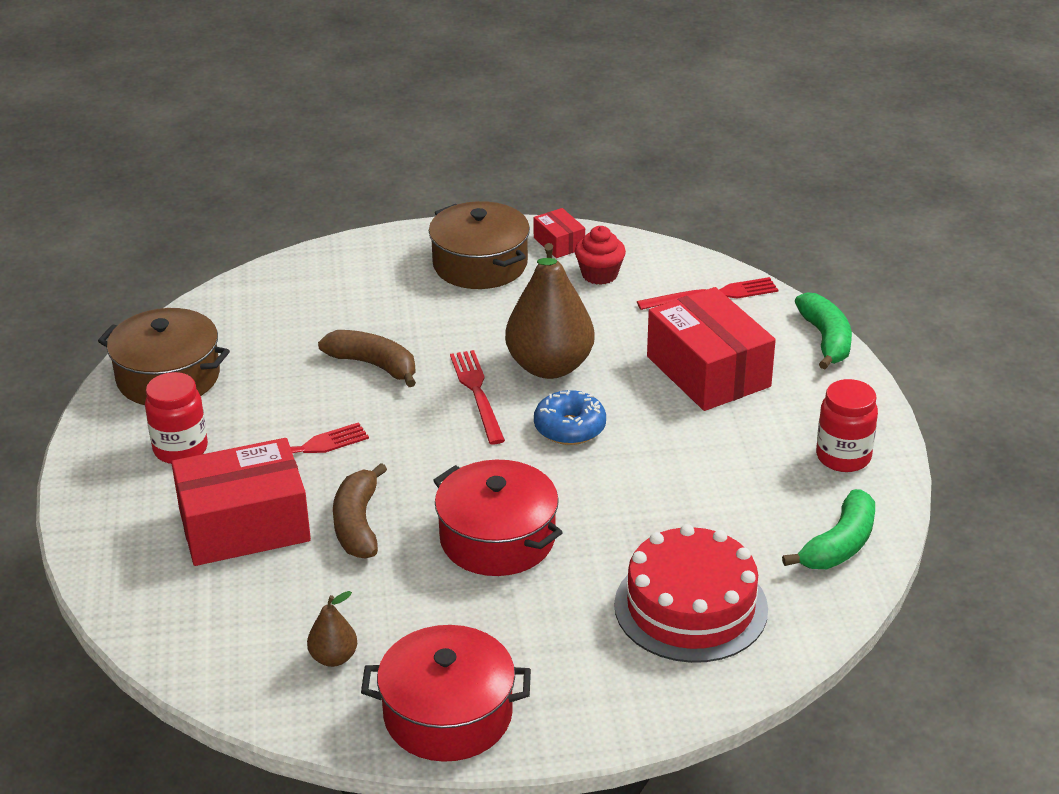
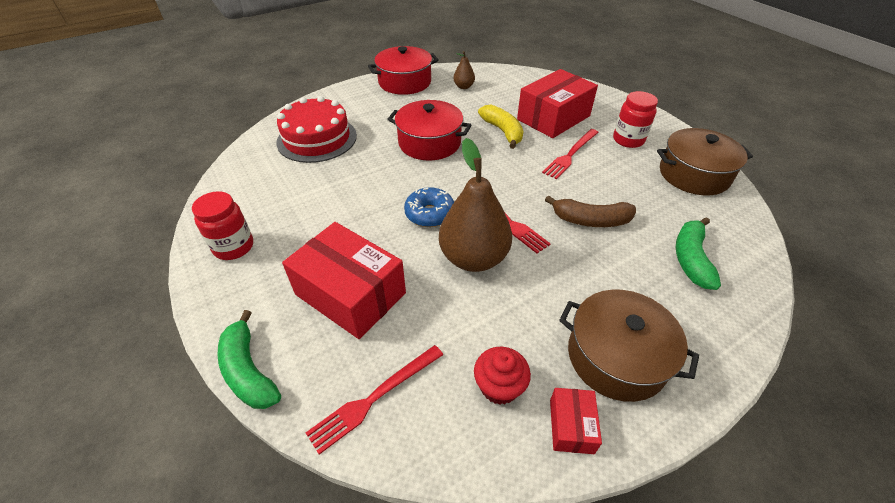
camera: 155 degrees right, 10 degrees up
(357, 524) = (503, 131): brown banana -> yellow banana
(559, 243) = (571, 426): red box -> red box turned 60 degrees clockwise
(839, 545) = (237, 188): green banana -> green banana (691, 259)

